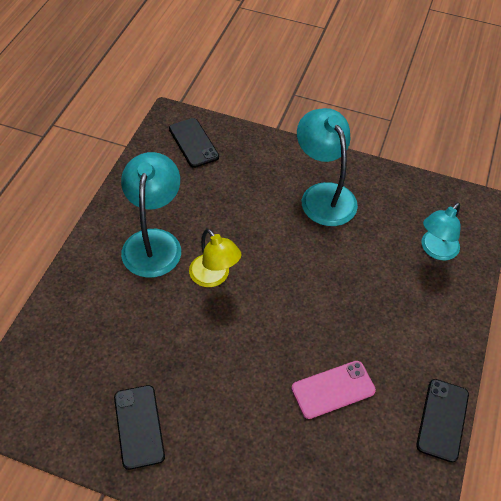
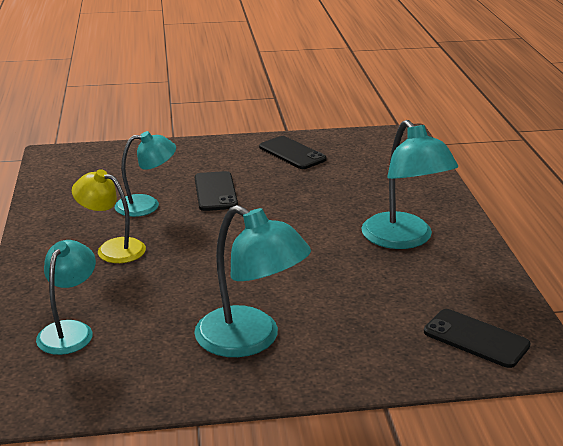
camera: 155 degrees right, 25 degrees down
(214, 277) = (316, 235): yellow lamp -> yellow lamp (112, 248)
(333, 389) = (147, 205): pink phone -> turquoise lamp
(442, 420) = (36, 215): black phone -> black phone (215, 192)

